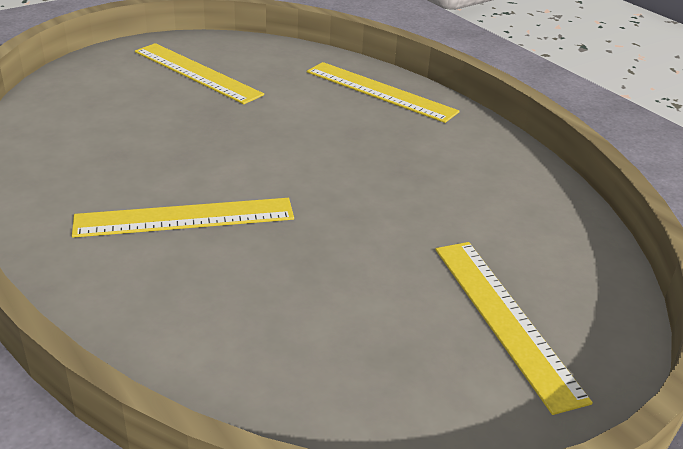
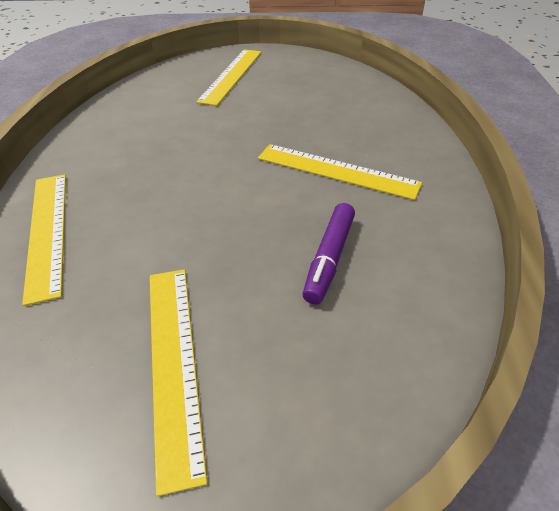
camera: 140 degrees left, 10 degrees up
(135, 143) = (329, 258): none -> purple marker

